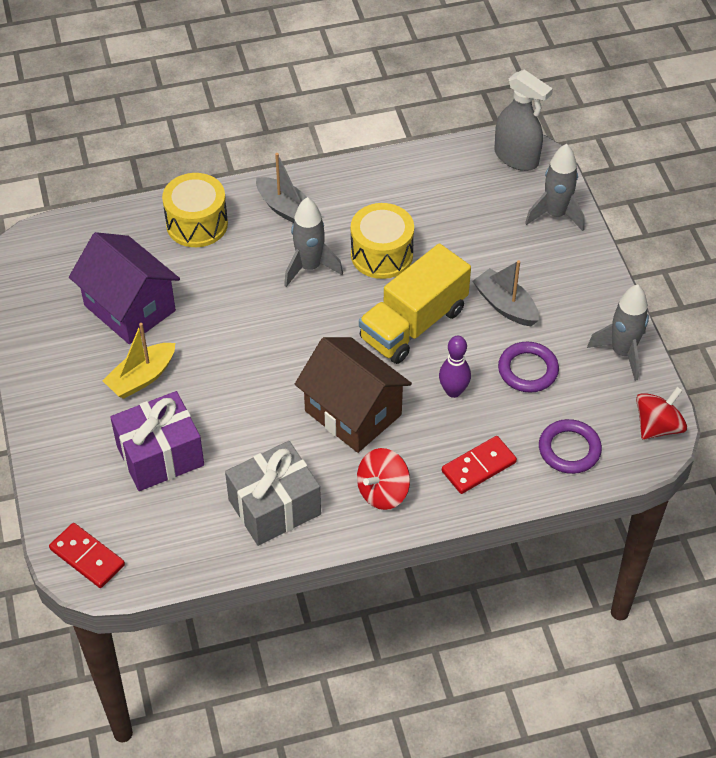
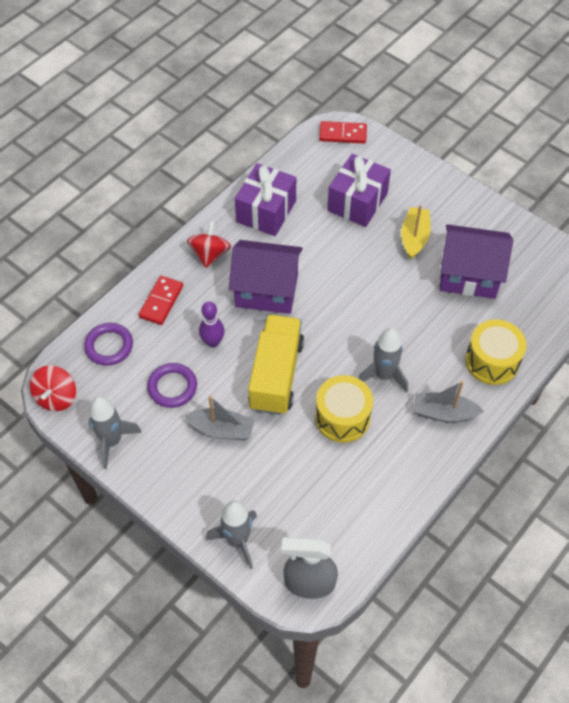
camera: 145 degrees right, 5 degrees up
(274, 507) = (266, 211): grey gift -> purple gift
(353, 413) = (266, 290): brown house -> purple house

